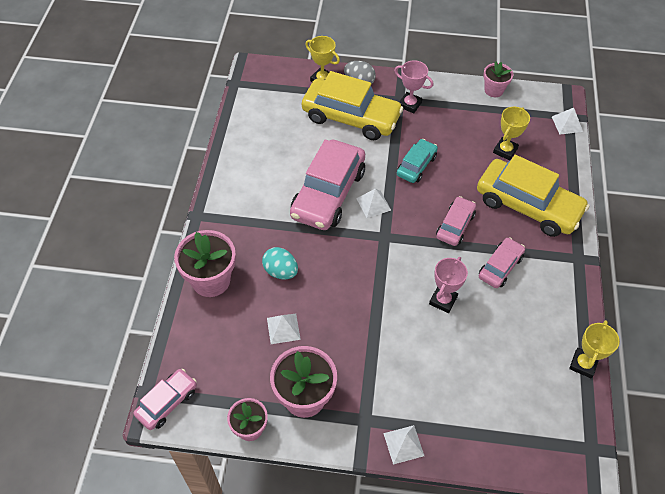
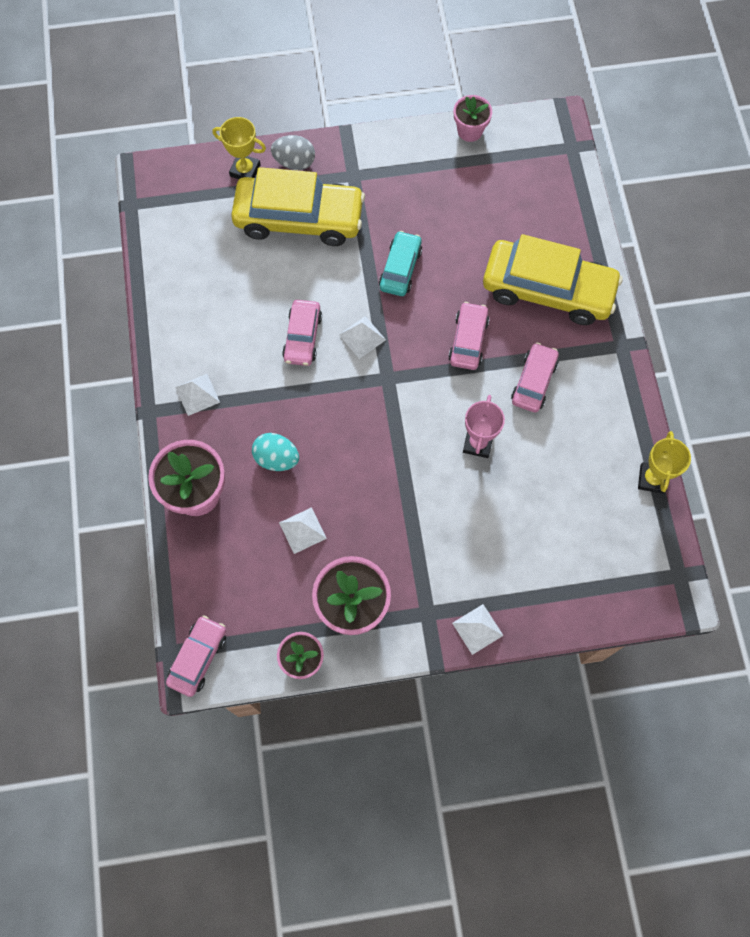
camera: 15 degrees left, 15 degrees up
(328, 194) = (303, 337): pink car -> pink car, size x0.52
(409, 104) = (368, 180): pink trophy -> none
(505, 150) = (504, 218): yellow trophy -> none
(567, 124) = (571, 159): white pyramid -> white pyramid (197, 394)

